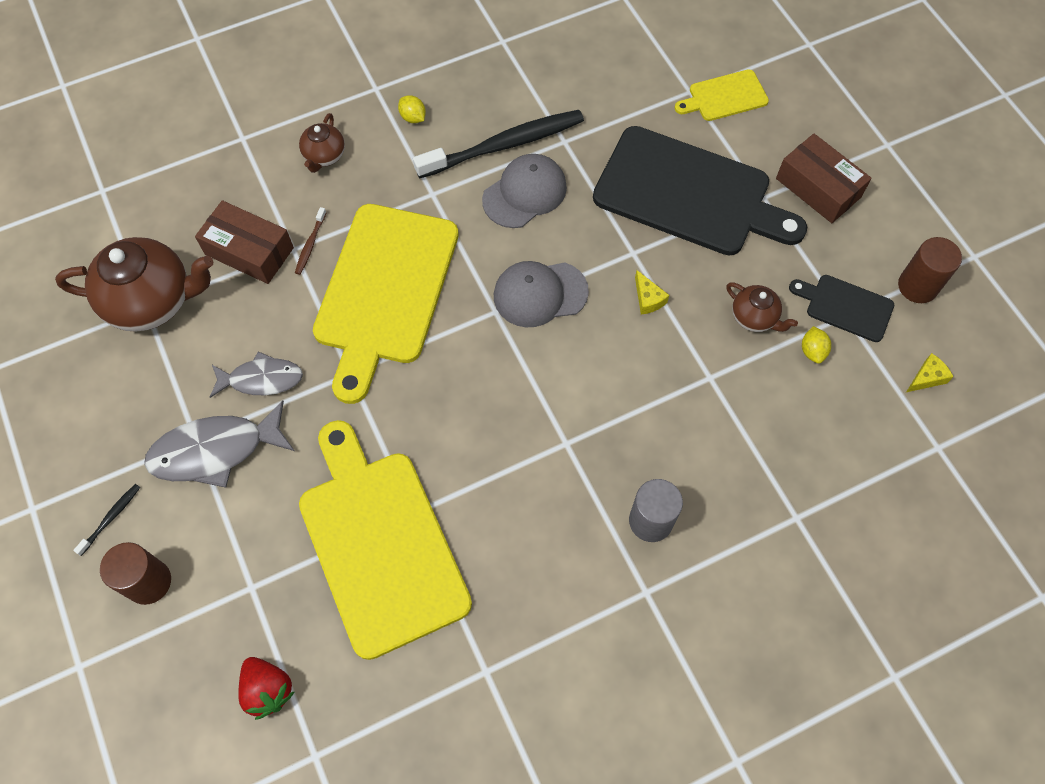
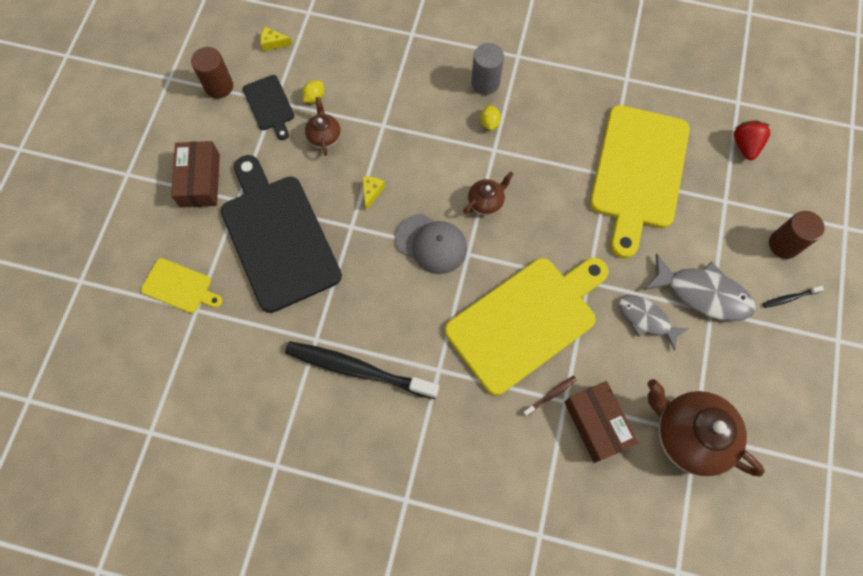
camera: 140 degrees left, 5 degrees up
(324, 156) = (490, 465): brown teapot -> brown teapot (486, 202)
(413, 117) = (400, 447): yellow lemon -> yellow lemon (489, 123)
(525, 193) = (378, 320): grey cap -> none

